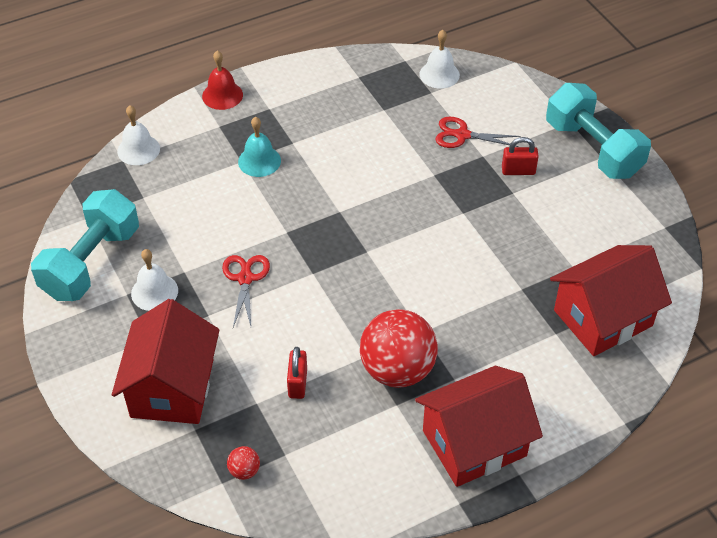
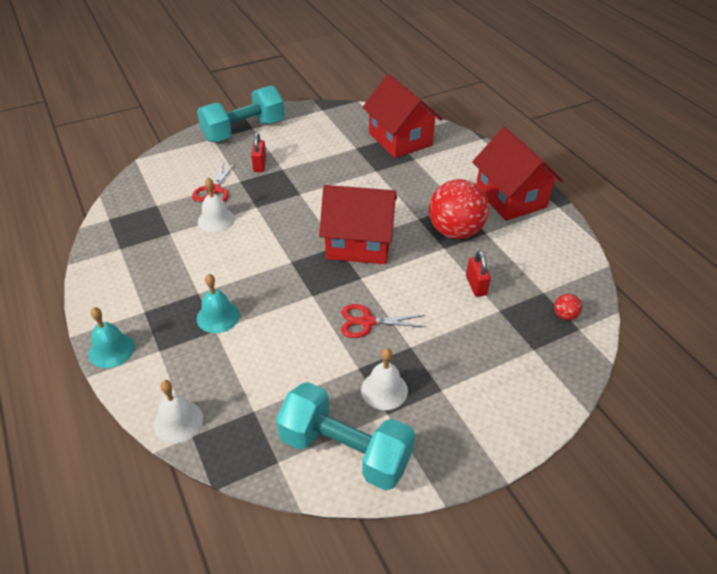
camera: 90 degrees left, 5 degrees down
(172, 388) = (494, 368): red house -> red house (359, 244)
(222, 95) = (111, 350): red bell -> turquoise bell
(297, 383) = (476, 286): red padlock -> red padlock turned 75 degrees clockwise
(439, 74) = (135, 199): white bell -> white bell (216, 220)

